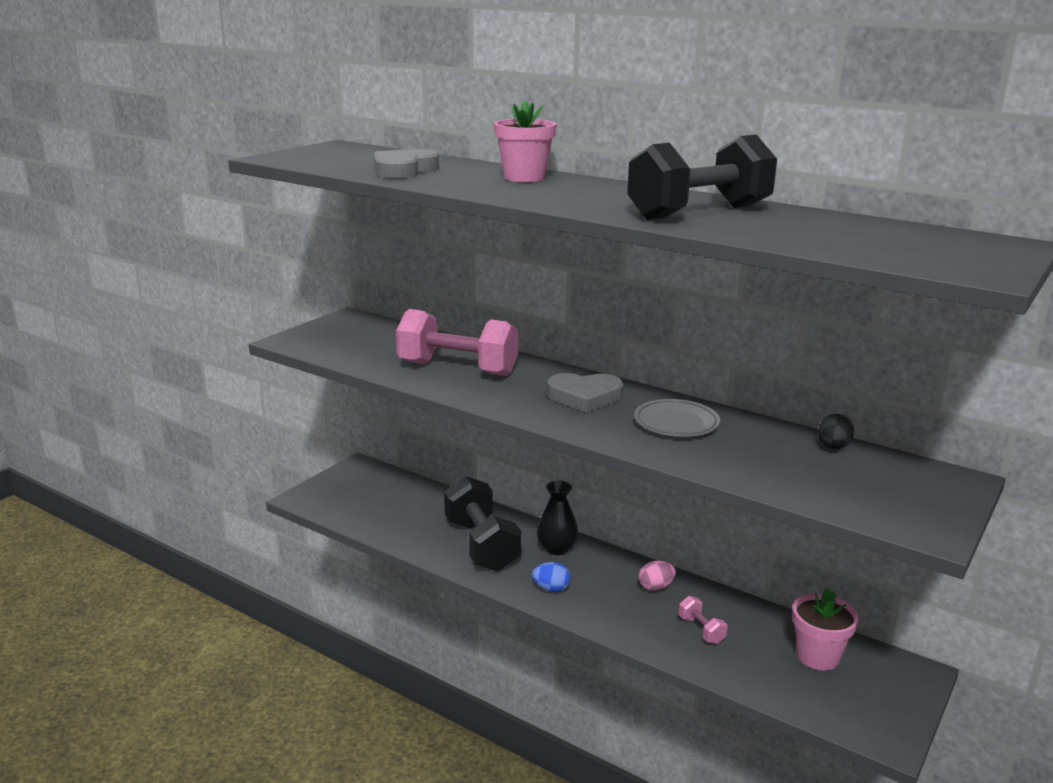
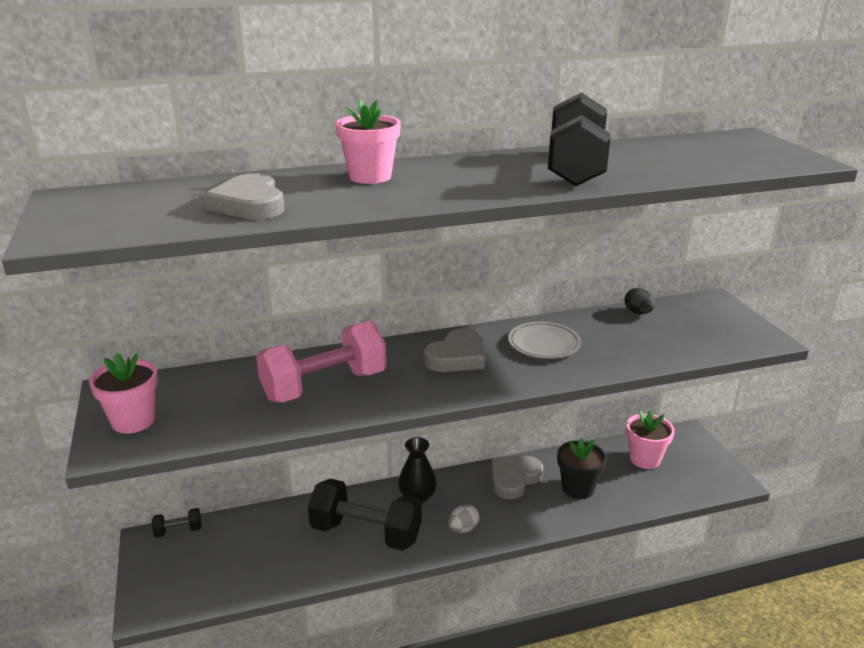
camera: 50 degrees left, 5 degrees up
(326, 335) = (133, 421): none -> pink flower pot
(381, 471) = (178, 531): none -> black dumbbell
(551, 589) = (463, 529): blue egg -> grey egg
(656, 587) = (514, 479): pink egg -> grey heart
(701, 630) = (578, 488): pink dumbbell -> black flower pot

